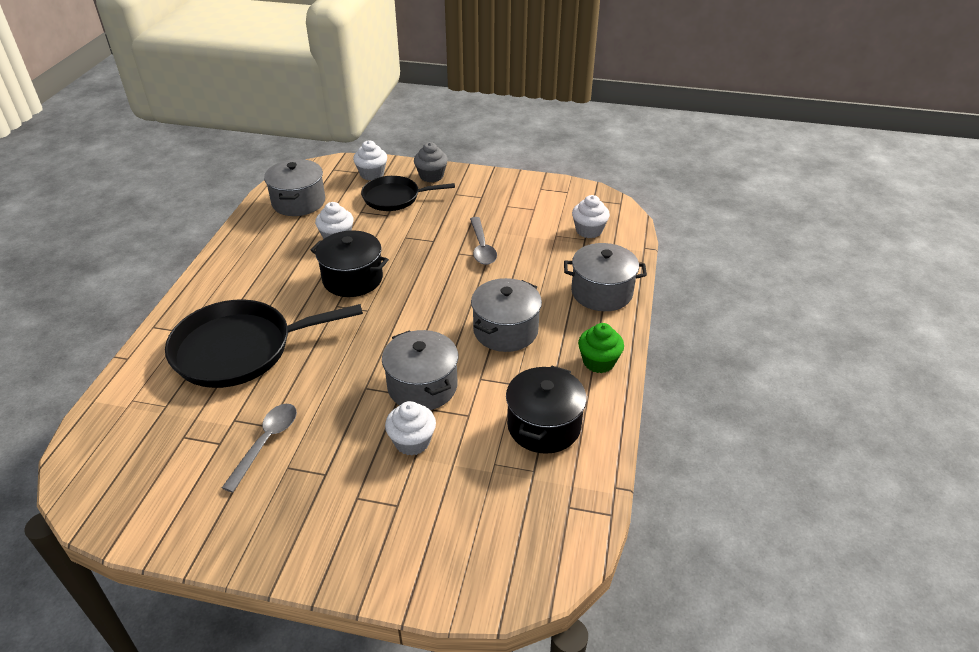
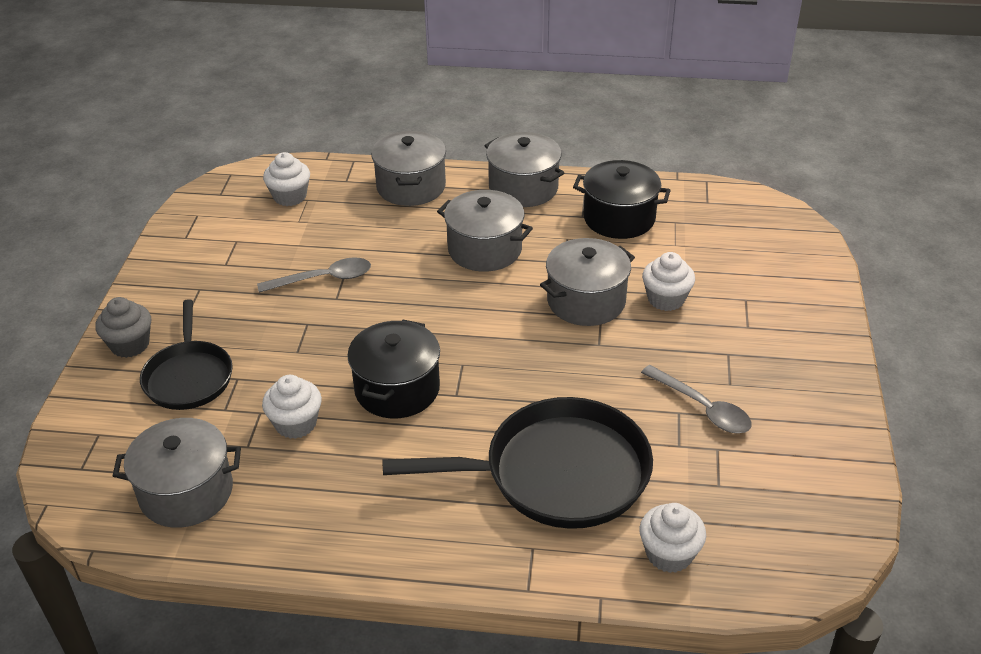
camera: 95 degrees left, 0 degrees up
(239, 349) = (558, 473): black pan -> black pan turned 75 degrees counterclockwise
(266, 442) = (702, 408): grey spoon -> grey spoon turned 150 degrees counterclockwise
(372, 174) = (109, 414): white cupcake -> white cupcake (669, 554)
(598, 362) = (523, 188): green cupcake -> grey pot

